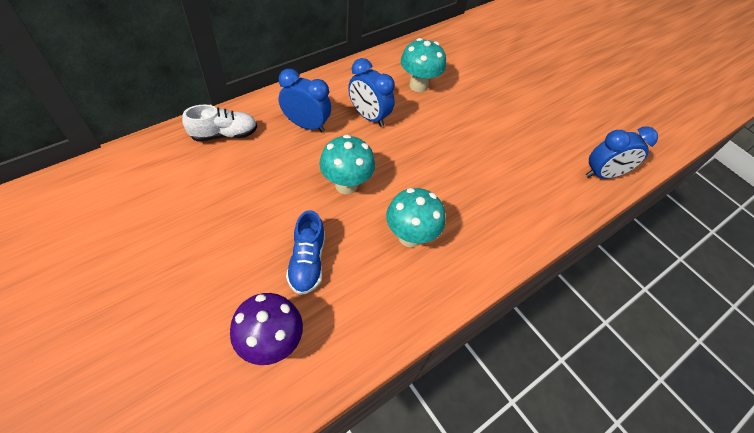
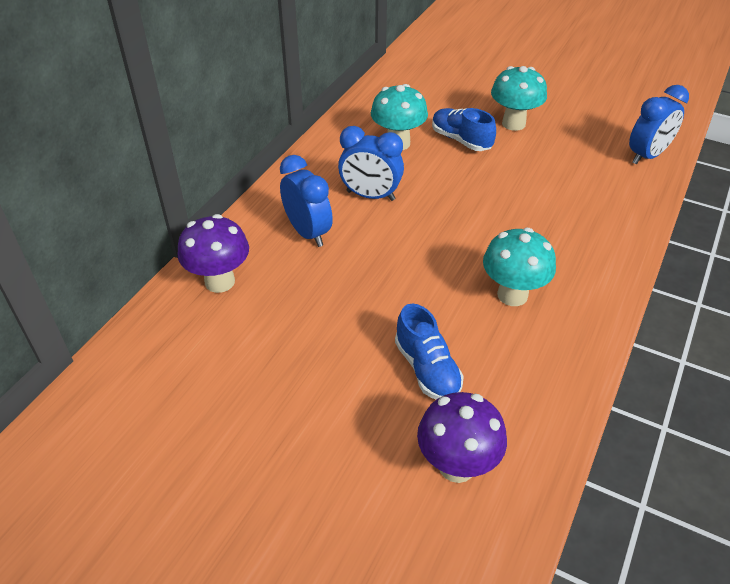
camera: 20 degrees left, 10 degrees down
(224, 134) = (220, 281): white shoe -> purple mushroom
(306, 125) = (308, 233): blue clock -> blue clock turned 60 degrees clockwise
(346, 185) = (404, 274): turquoise mushroom -> turquoise mushroom (513, 123)
(466, 101) = (461, 140): none -> blue shoe

